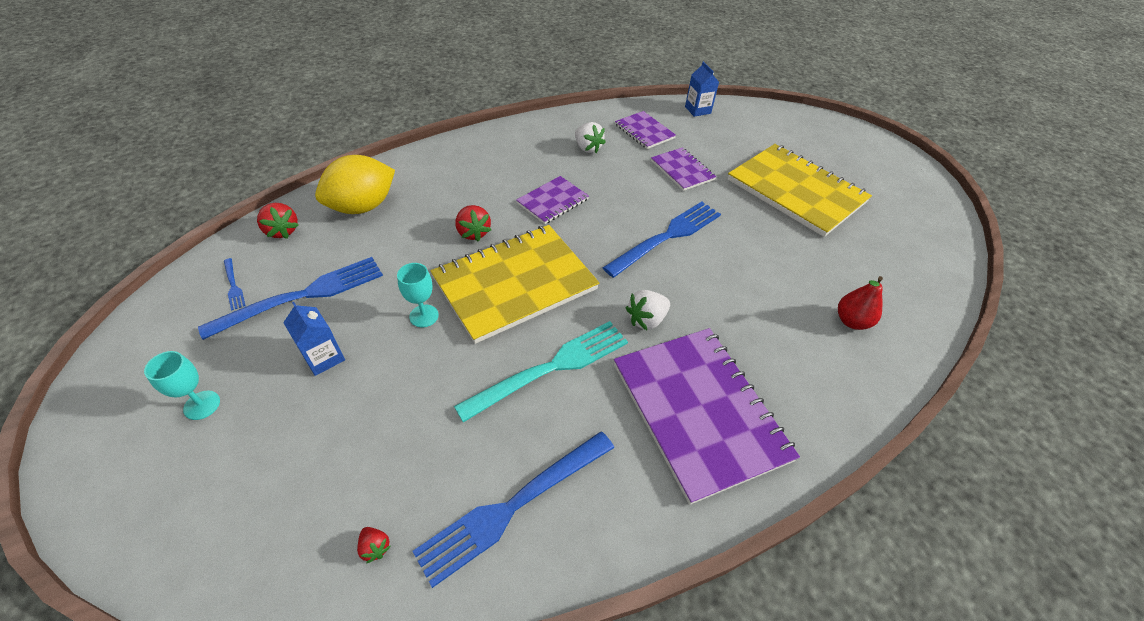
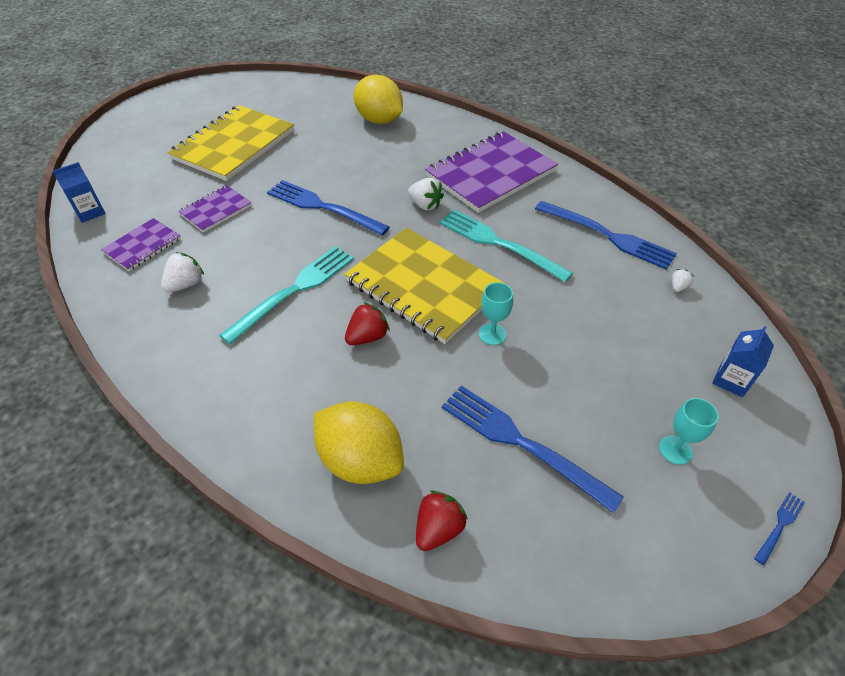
camera: 105 degrees left, 0 degrees up
(233, 286) = (545, 523): blue fork -> blue fork (779, 525)
(324, 357) = (575, 385): blue carton -> blue carton (731, 380)
(375, 547) = (678, 287): red strawberry -> white strawberry
(552, 201) = (295, 290): purple notebook -> turquoise fork
(851, 321) = (379, 120): red pear -> yellow lemon

